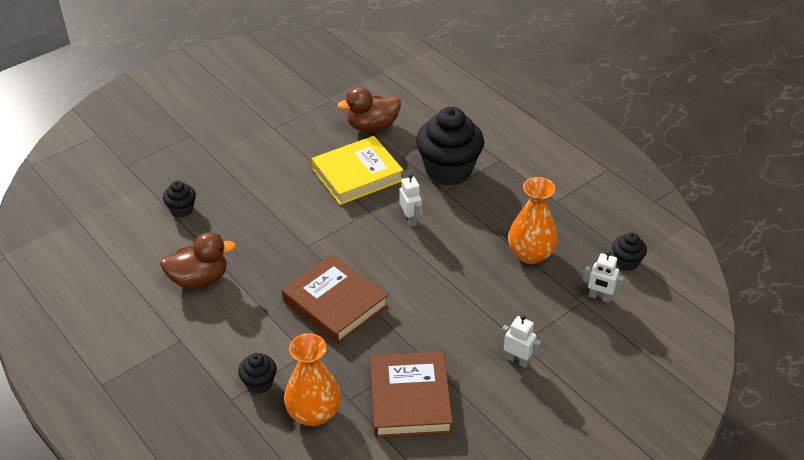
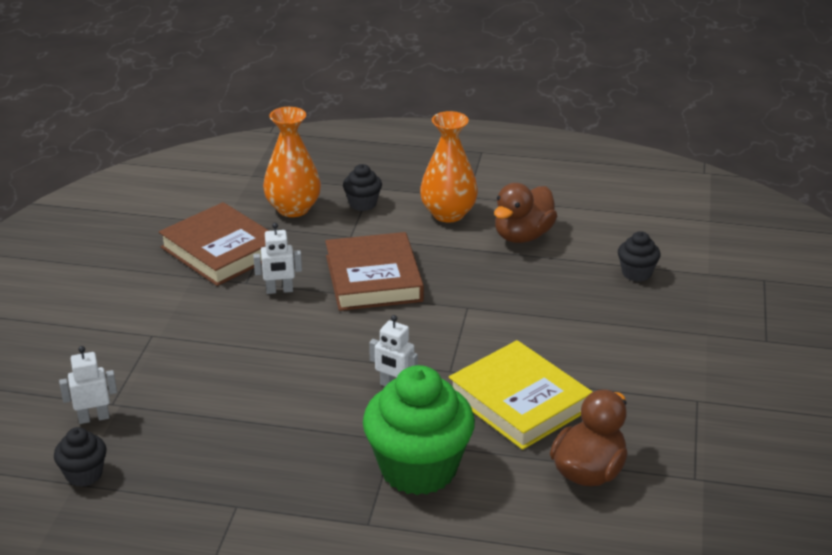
camera: 140 degrees right, 10 degrees down
(335, 303) = (373, 278): brown book -> brown book turned 75 degrees clockwise
(357, 174) = (519, 401): yellow book -> yellow book turned 60 degrees counterclockwise
(448, 170) = (418, 469): black cupcake -> green cupcake
(517, 360) = (143, 320): white robot -> white robot (279, 290)
(530, 254) = (214, 422): orange vase -> orange vase (448, 214)

